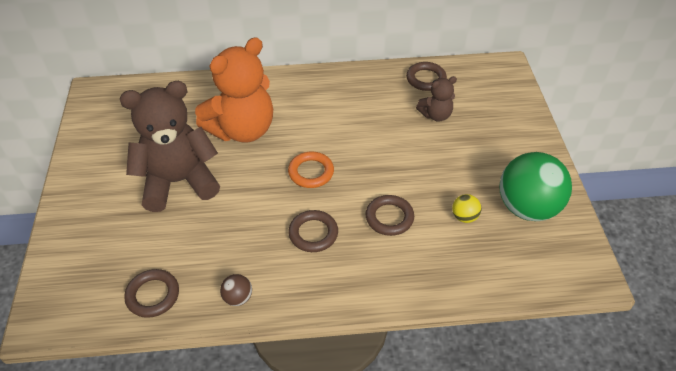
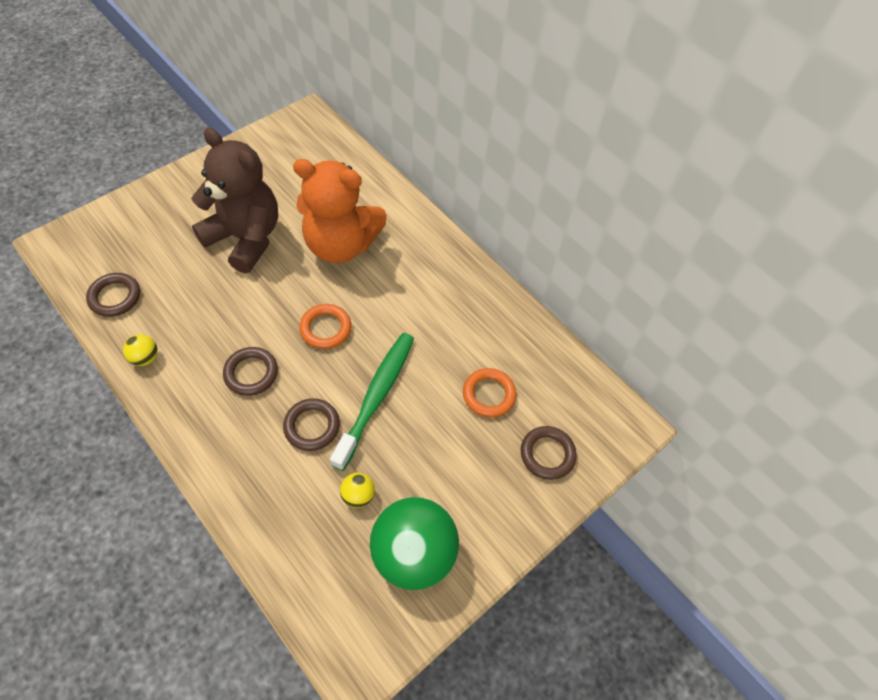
camera: 50 degrees right, 10 degrees up
(238, 298) = (145, 357): brown ball -> yellow ball
(393, 171) = (376, 397): none -> green toothbrush
(426, 79) = (538, 356): brown ring -> brown ring (547, 454)
(436, 115) = (489, 394): brown teddy bear -> orange ring

